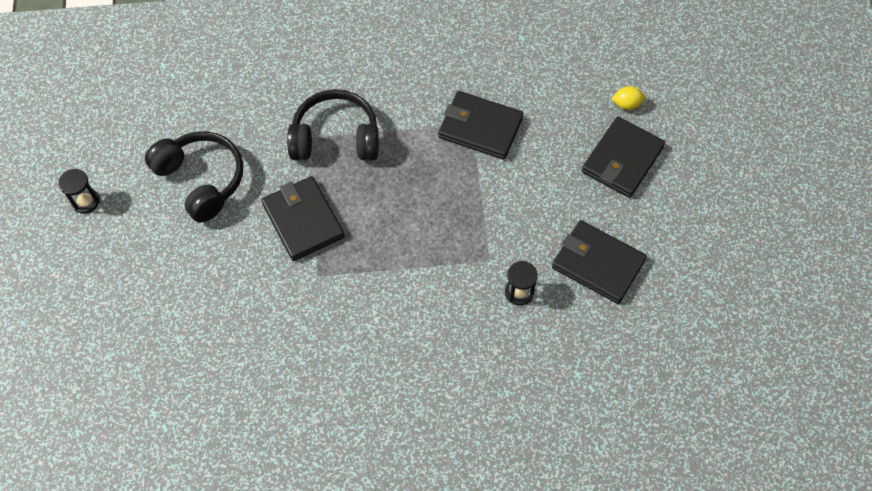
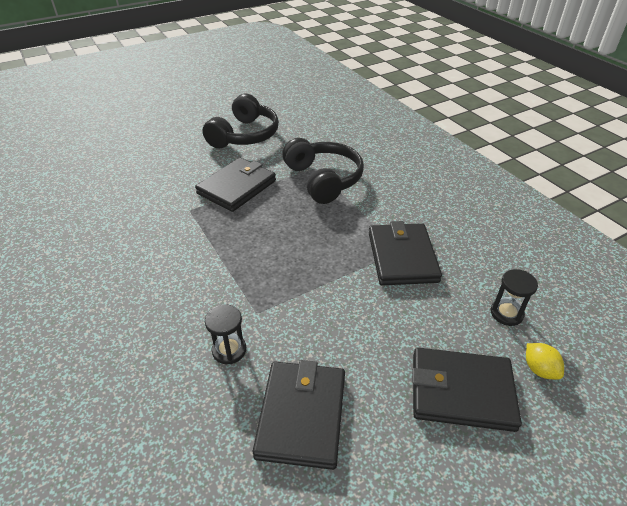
camera: 65 degrees right, 20 degrees down
(85, 201) = (202, 102): black hourglass -> black hourglass (506, 313)

